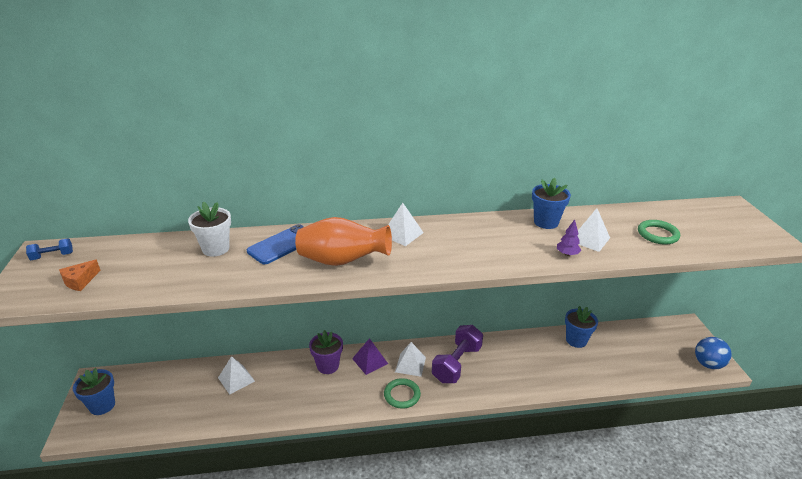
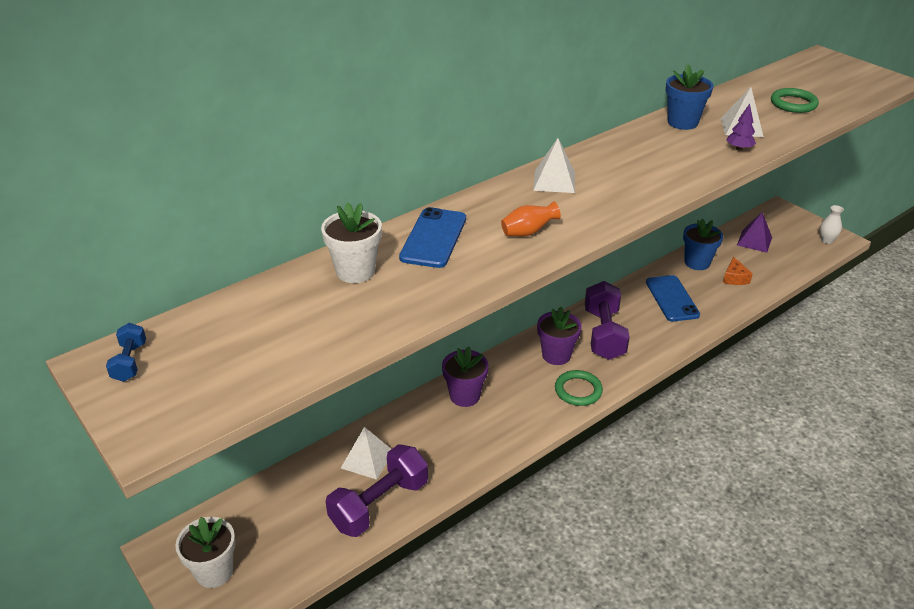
camera: 30 degrees left, 5 degrees up
(52, 256) = (130, 362): blue dumbbell -> blue dumbbell turned 45 degrees counterclockwise
(80, 281) = (224, 375): orange cheese -> orange cheese (734, 278)
(102, 405) = (214, 571): blue flower pot -> white flower pot
(216, 410) = (379, 504): none -> purple dumbbell
(342, 261) = (528, 232): orange vase -> orange vase, size x0.47
(370, 361) = (508, 370): purple pyramid -> purple pyramid (754, 241)
(410, 364) = (556, 355): white pyramid -> purple flower pot
(531, 359) = (672, 298): none -> blue phone
(708, 364) = (826, 240): blue ball -> white vase

